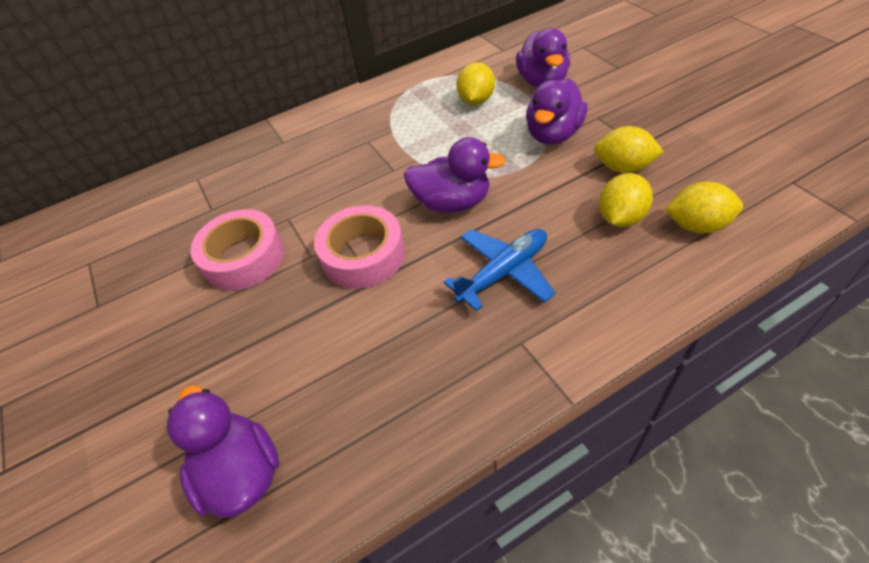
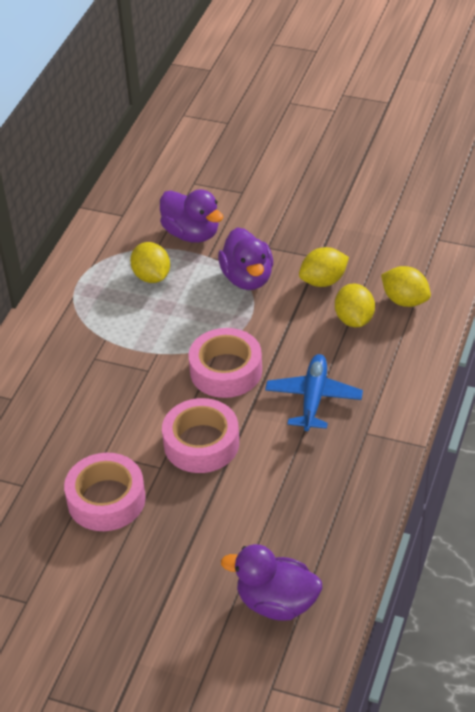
camera: 45 degrees left, 5 degrees down
(452, 203) = (226, 370): purple duck -> pink tape
(696, 225) = (405, 300): yellow lemon -> yellow lemon turned 75 degrees clockwise

